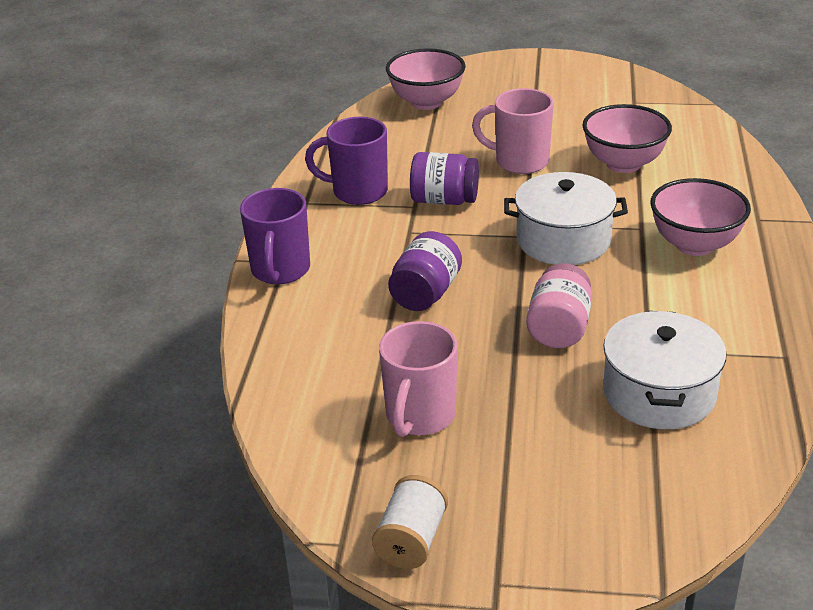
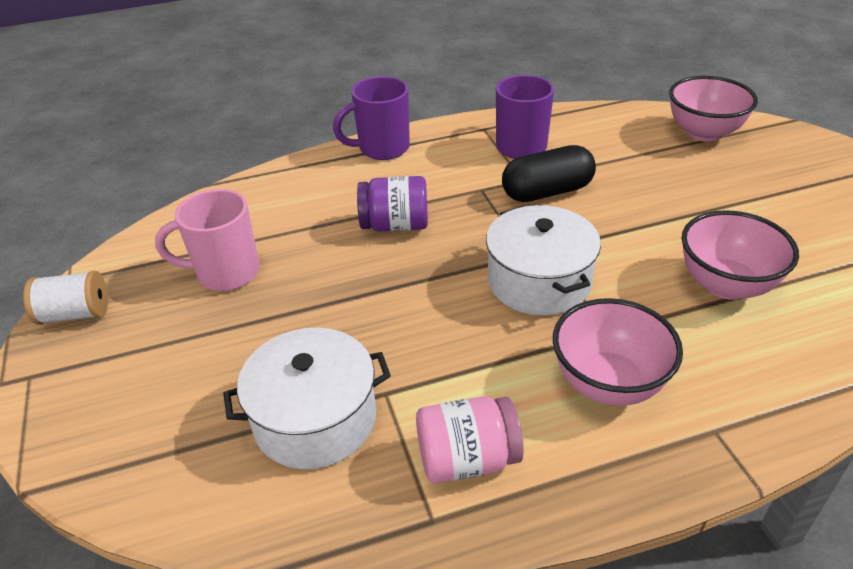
camera: 65 degrees right, 5 degrees up
(444, 200) = (547, 192): purple jar -> black capsule
(519, 161) = (656, 214): pink mug -> none
(559, 328) = (388, 318): pink jar -> pink jar (467, 459)

